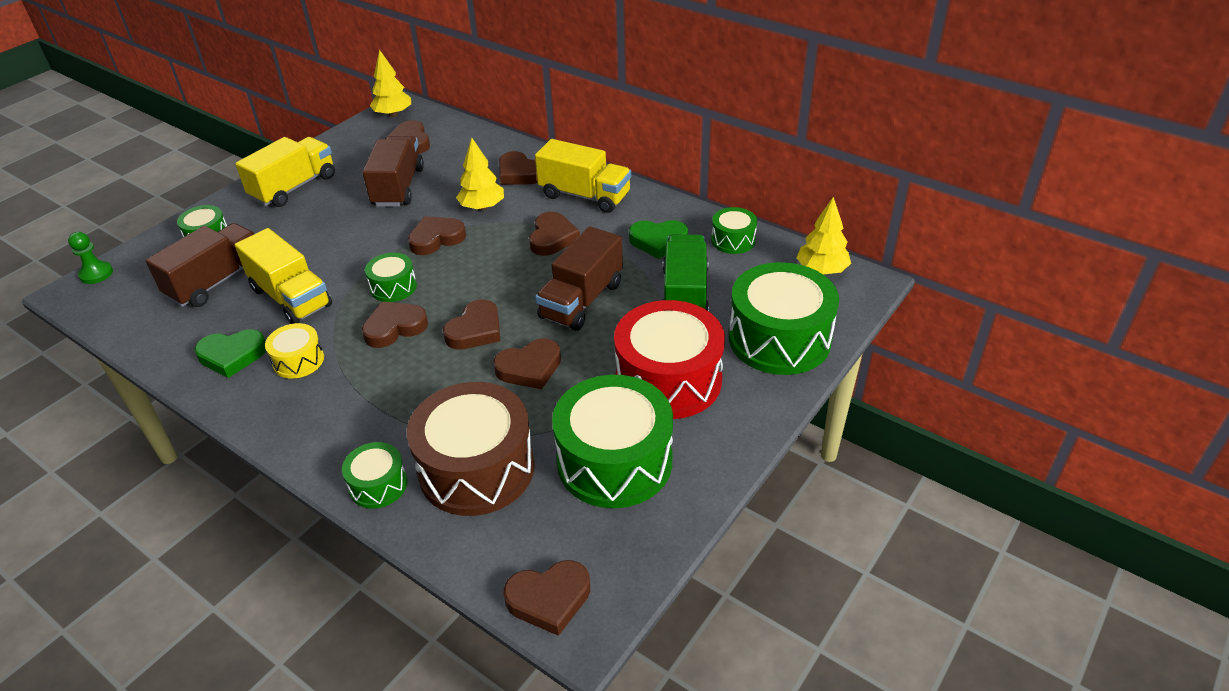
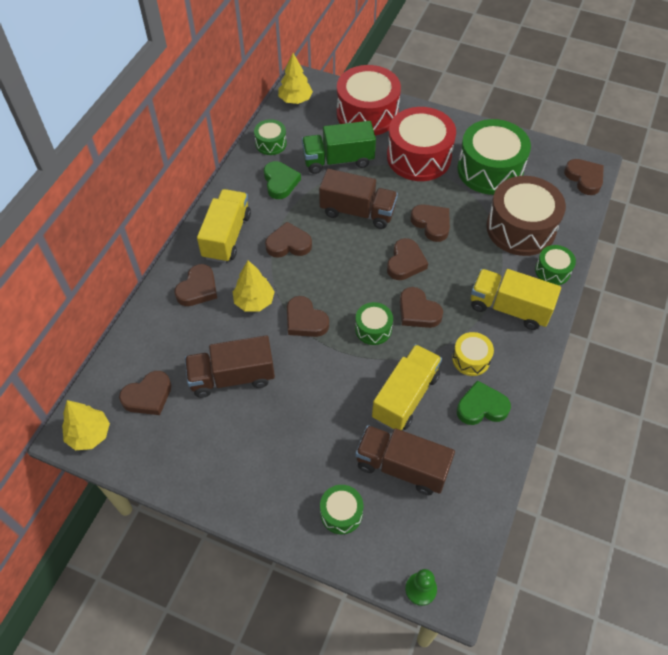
camera: 105 degrees left, 15 degrees up
(232, 356) = (481, 407): green heart -> green heart turned 75 degrees counterclockwise
(294, 187) = (245, 472): yellow truck -> yellow truck (509, 308)
(475, 330) = (405, 262): brown heart -> brown heart turned 90 degrees clockwise
(779, 339) = (367, 114): green drum -> red drum

